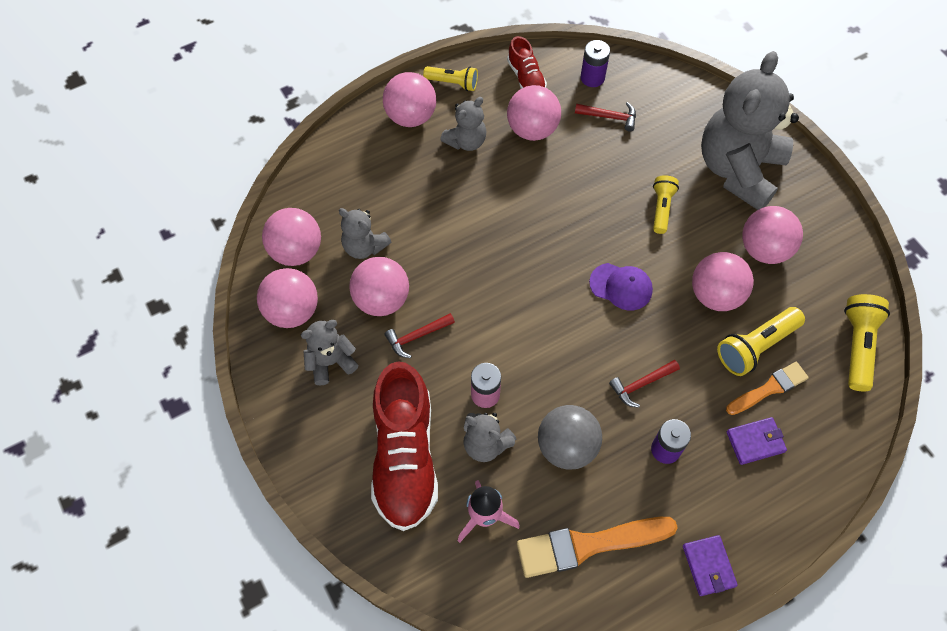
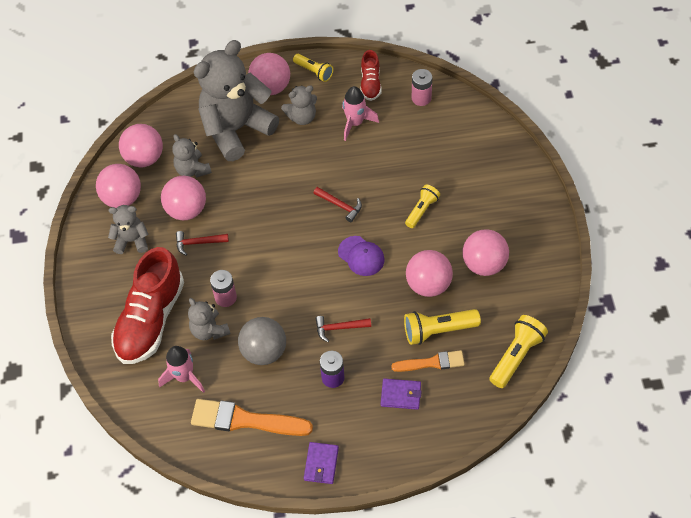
camera: 25 degrees right, 5 degrees down
(532, 129) = (355, 123): pink ball -> pink rocket
(592, 78) = (421, 98): purple battery -> pink battery
(610, 117) = (419, 131): red hammer -> red hammer (340, 205)
(738, 169) = (497, 200): grey teddy bear -> grey teddy bear (236, 129)

